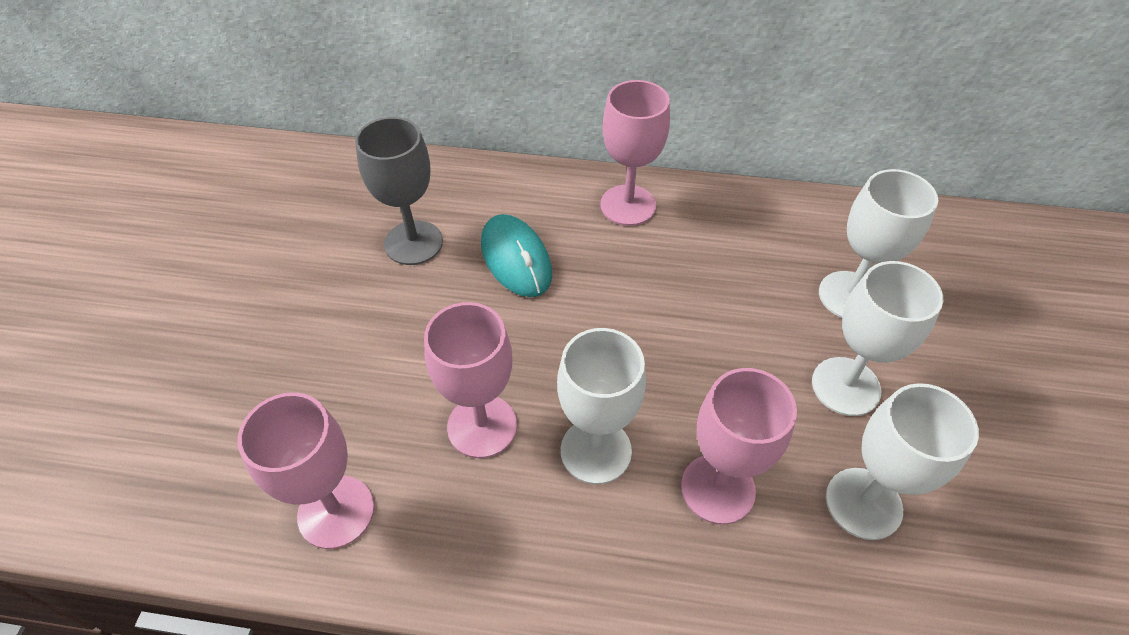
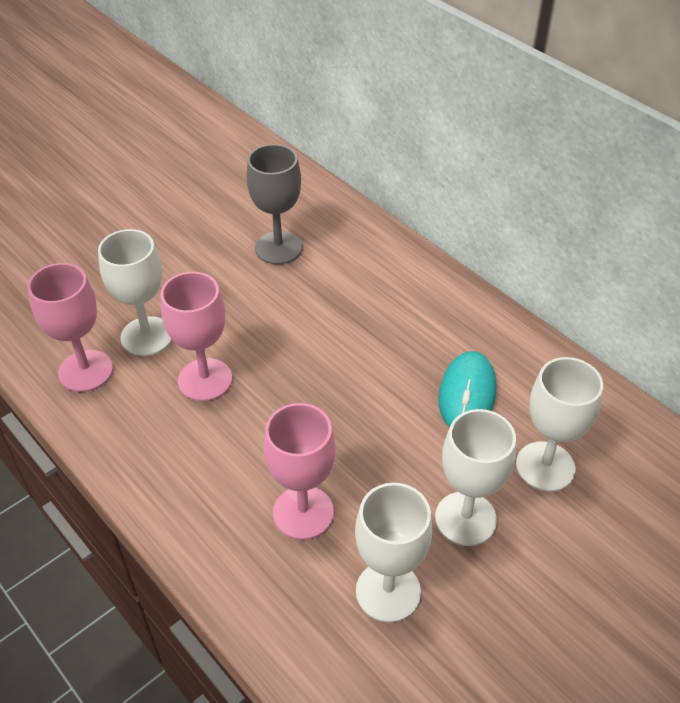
camera: 40 degrees right, 5 degrees down
(516, 259) = (331, 295): turquoise mouse -> turquoise mouse (467, 394)
(596, 451) = (254, 439): white goblet -> white goblet (147, 336)
(628, 205) = (448, 306): pink goblet -> none

